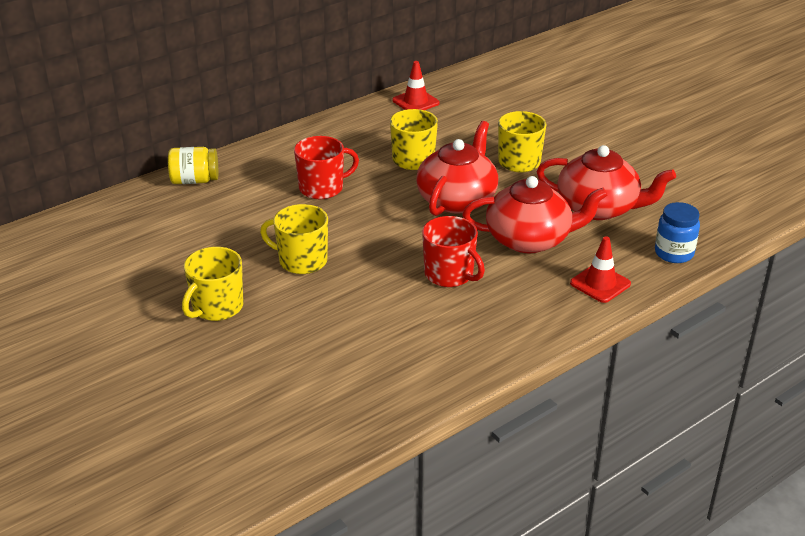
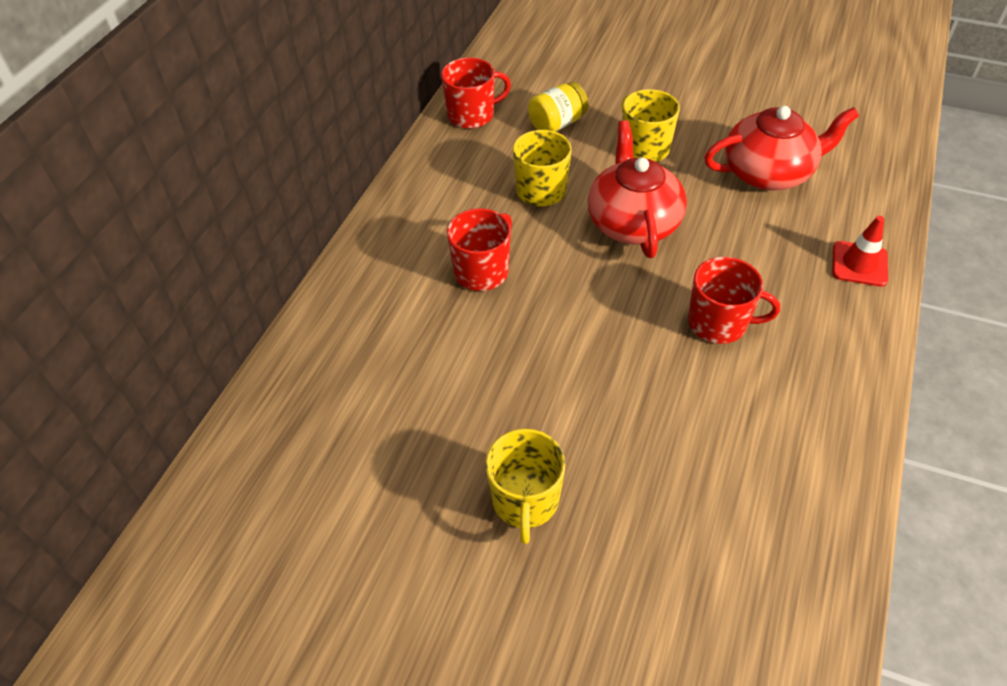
camera: 30 degrees left, 15 degrees up
(195, 180) = (326, 327): yellow jar -> yellow jar (557, 124)
(301, 261) = (555, 383): yellow mug -> none
(415, 102) = (472, 115): red traffic cone -> red mug
(530, 239) = (747, 240): red teapot -> none
(674, 253) = (881, 196): blue jar -> none

